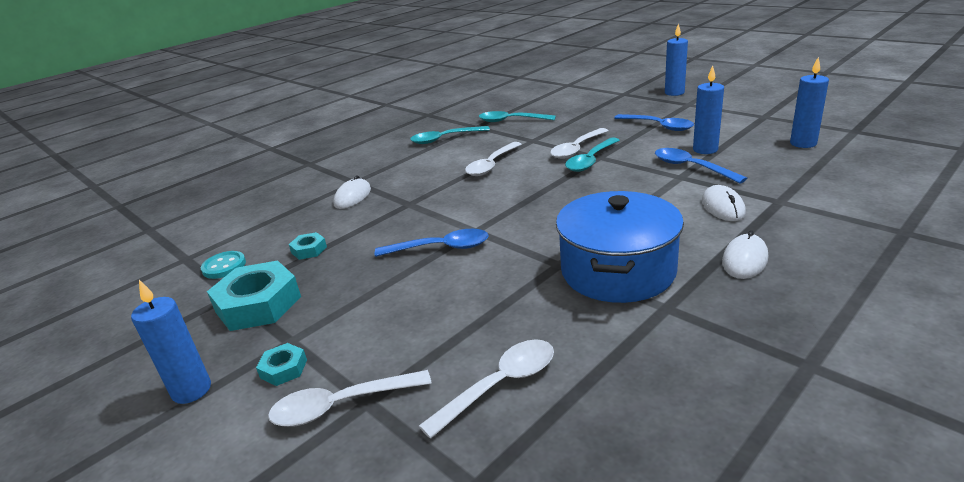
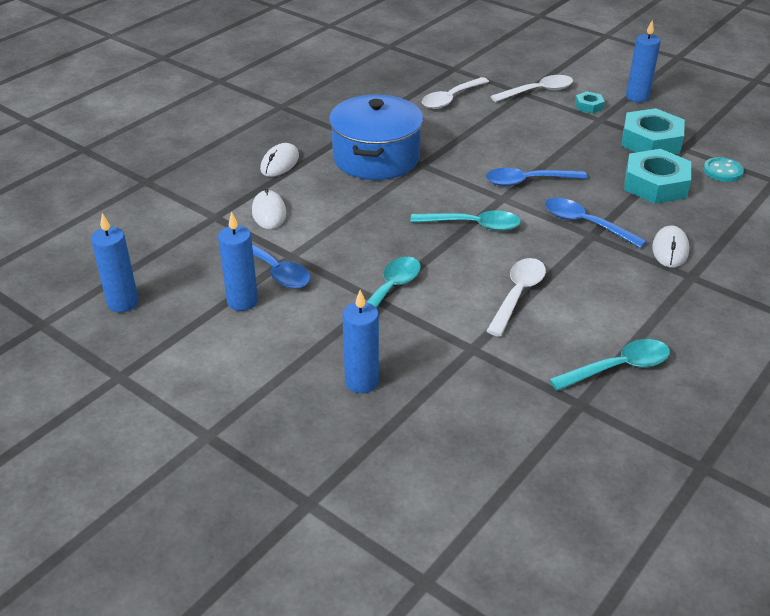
camera: 170 degrees right, 10 degrees up
(309, 250) = (655, 184): turquoise nut -> turquoise nut, size x2.11
(511, 121) = (521, 415): turquoise spoon -> turquoise spoon (473, 225)
(577, 149) = (405, 319): white spoon -> none
(658, 126) = (281, 366): blue spoon -> blue spoon (585, 224)
(674, 93) = (212, 489): blue candle -> blue candle (361, 382)

